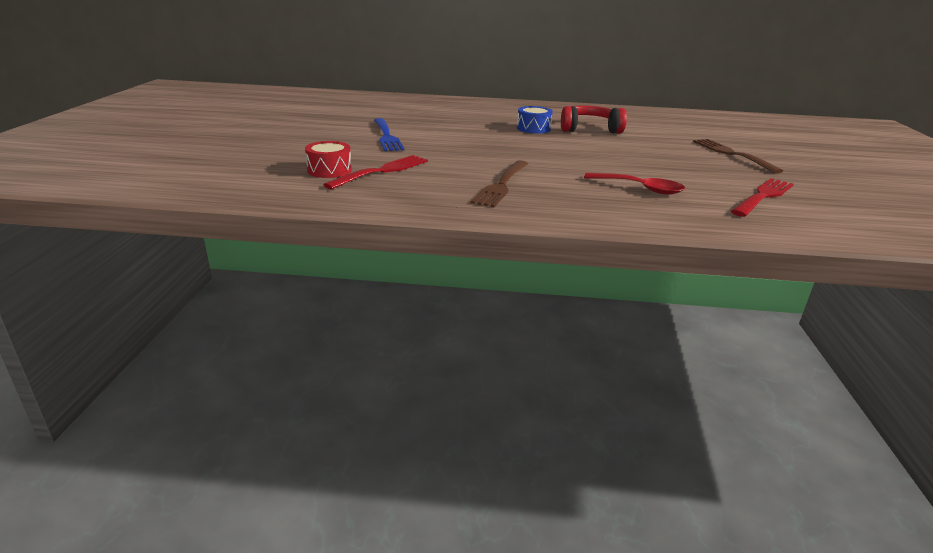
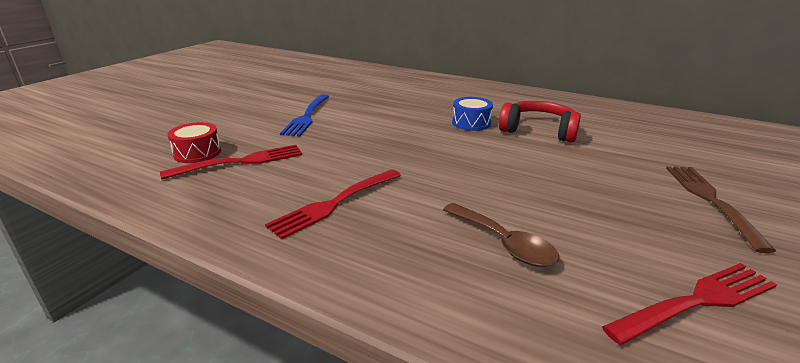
camera: 25 degrees right, 0 degrees up
(502, 185) = (335, 203): brown fork -> red fork
(640, 188) = (504, 243): red spoon -> brown spoon

